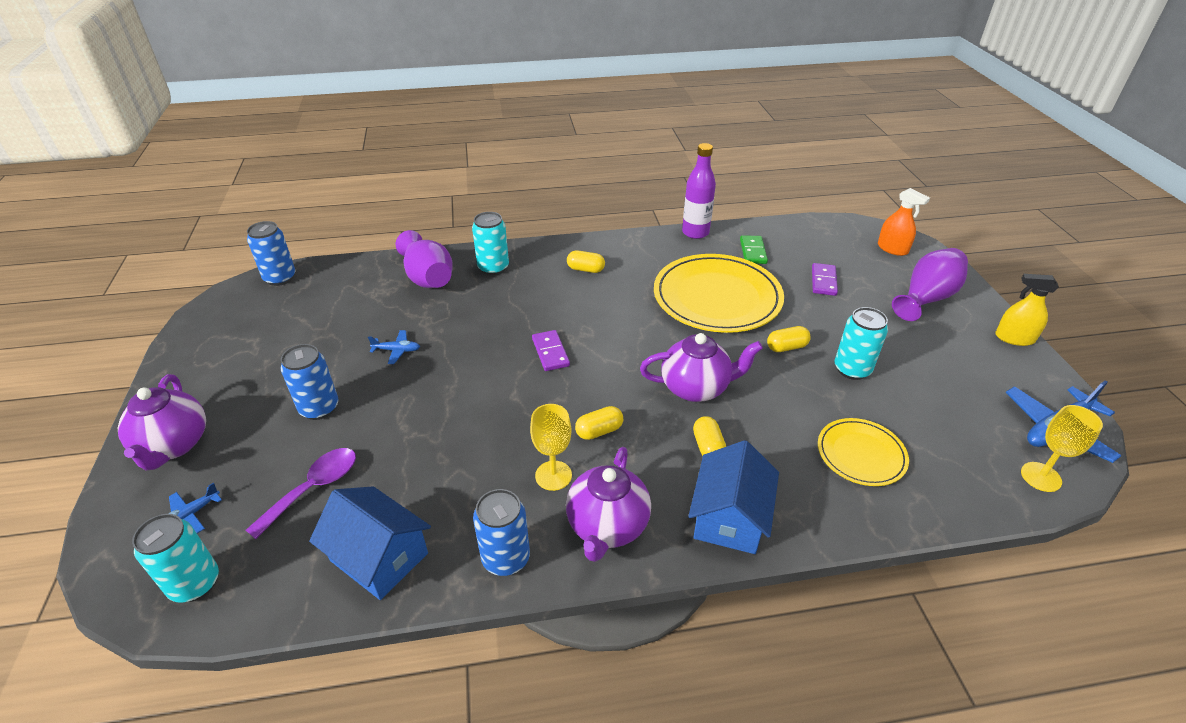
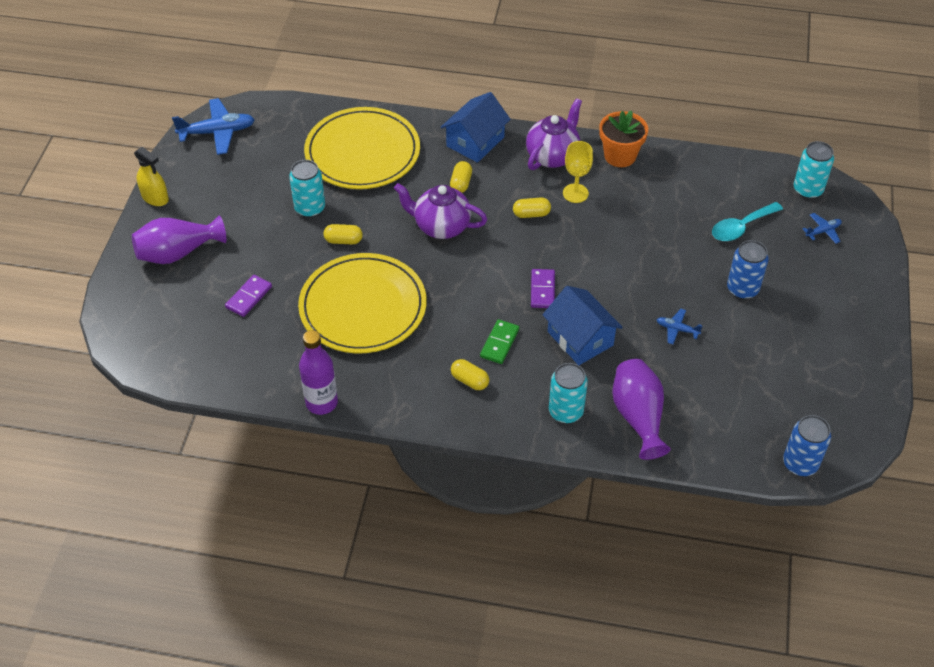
camera: 160 degrees left, 10 degrees up
(174, 445) = (851, 287): purple teapot -> none
(314, 488) = (741, 227): purple spoon -> turquoise spoon
(379, 557) = (696, 176): blue house -> blue house (580, 338)
(506, 558) = (620, 156): blue can -> orange flower pot
(753, 251) = (283, 355): green domino -> green domino (499, 343)
(861, 454) = (362, 152): yellow plate -> yellow plate, size x1.87
(892, 249) = (141, 317): orange spray bottle -> none
(1041, 477) = (265, 112): yellow goblet -> none

